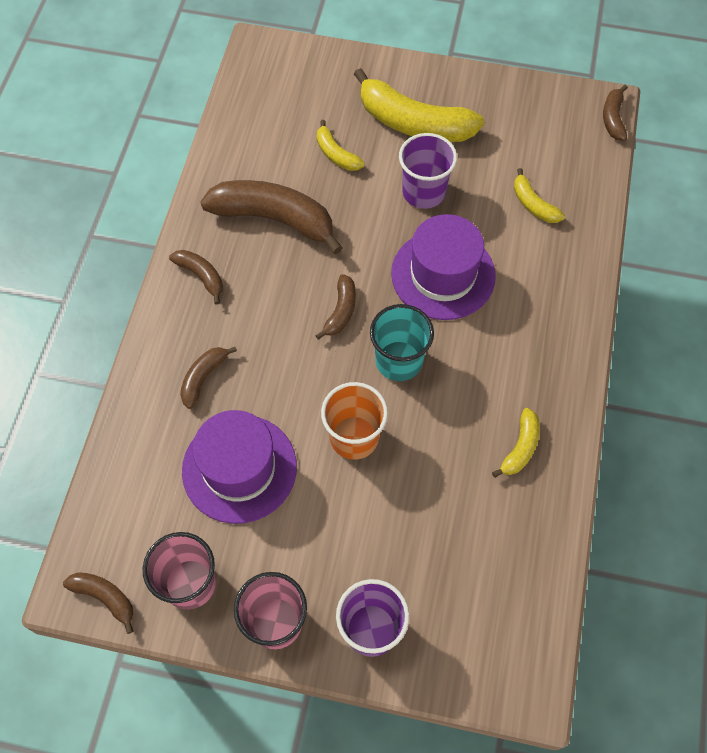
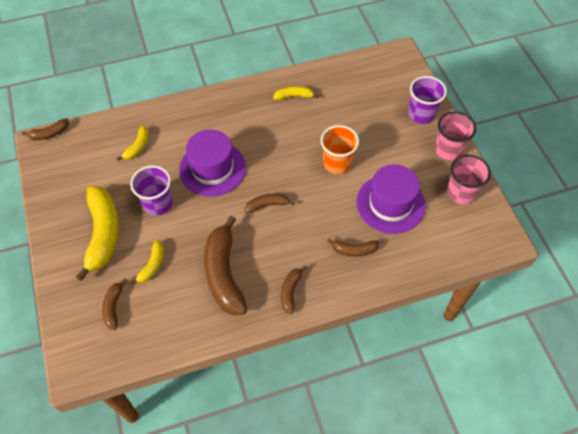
camera: 120 degrees left, 5 degrees down
(105, 597) = (497, 224): brown banana -> brown banana (114, 307)
(399, 361) = (280, 164): turquoise cup -> none

